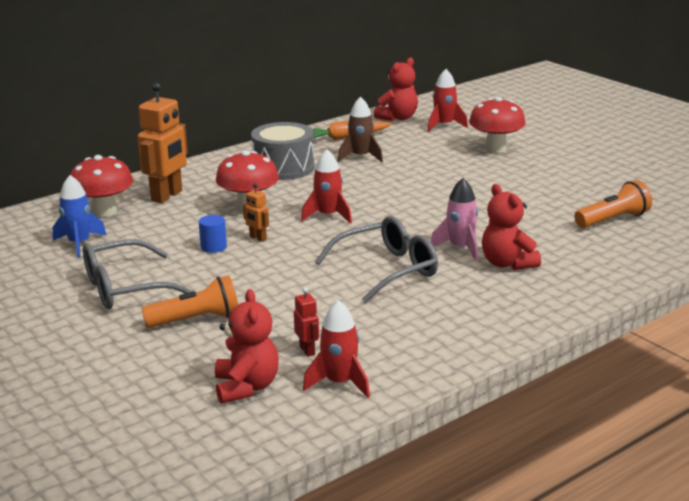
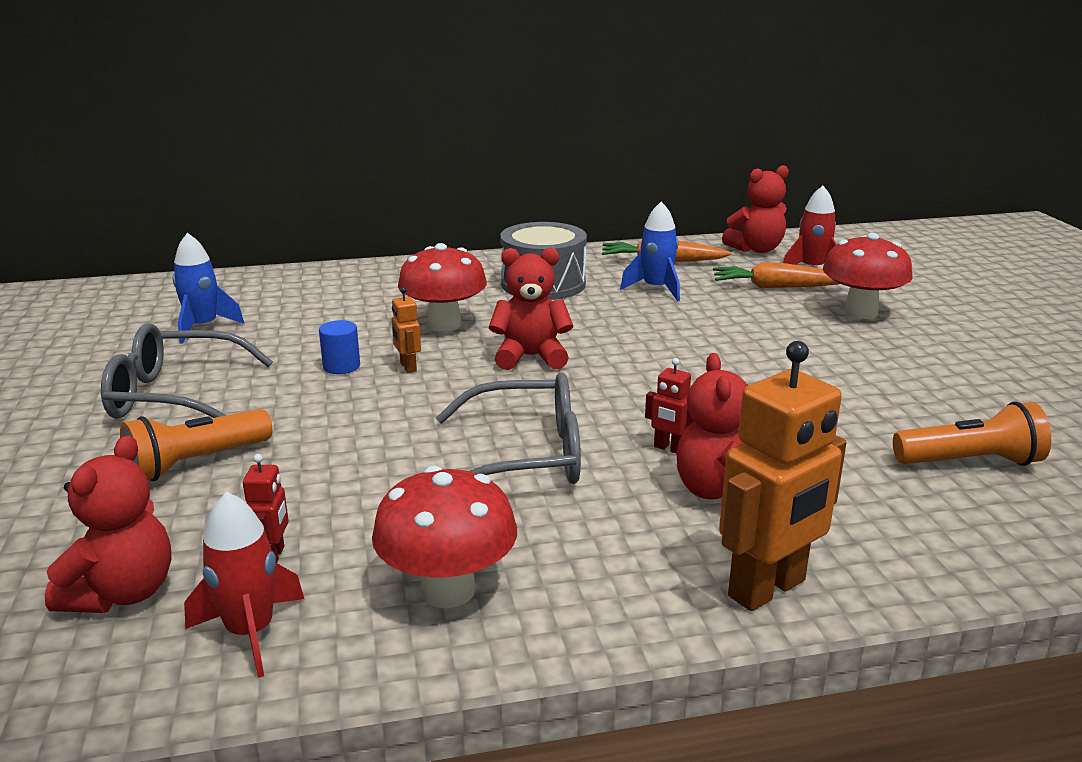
camera: 25 degrees right, 0 degrees up
(104, 212) = (278, 296): red mushroom -> red mushroom (448, 590)
(167, 196) = (368, 291): orange robot -> orange robot (767, 589)
(196, 320) = (196, 463): orange flashlight -> orange flashlight turned 135 degrees clockwise
(328, 215) = (530, 357): red rocket -> red teddy bear
(361, 157) = (656, 289): brown rocket -> blue rocket
(434, 141) = (777, 287): none -> orange carrot
(460, 248) = (669, 448): pink rocket -> red robot

